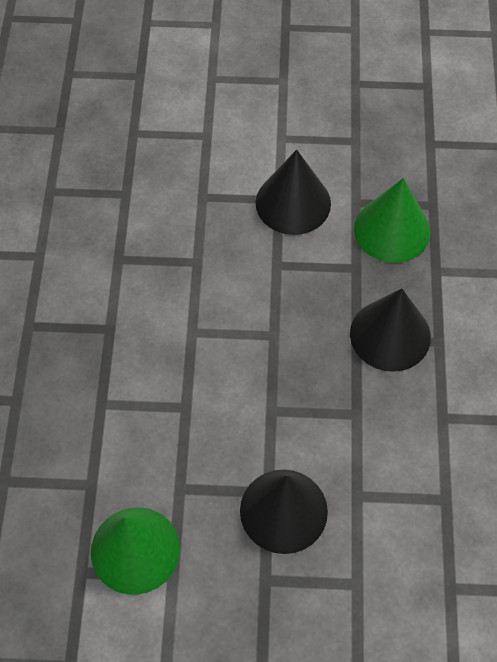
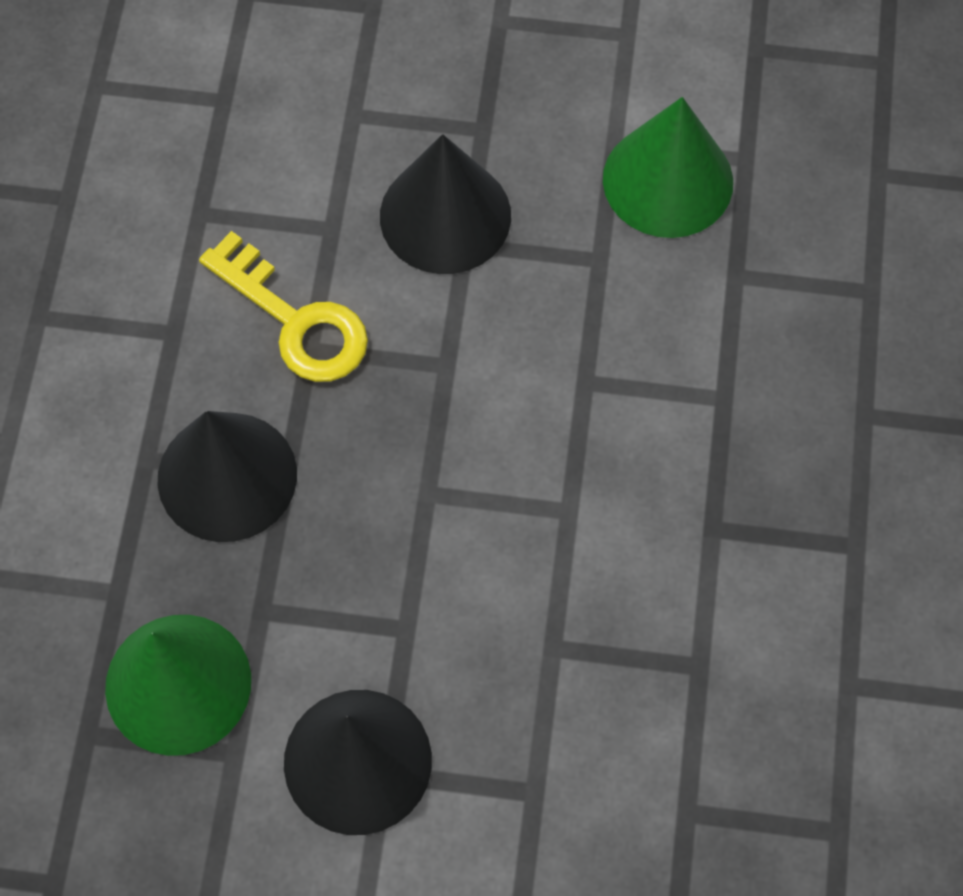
camera: 175 degrees left, 5 degrees up
(368, 430) = (296, 321): none -> yellow key

